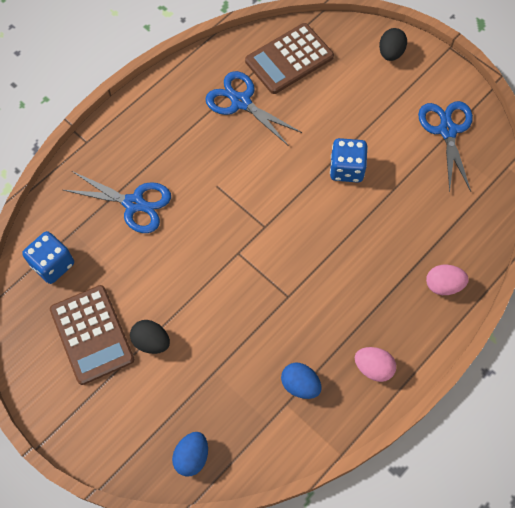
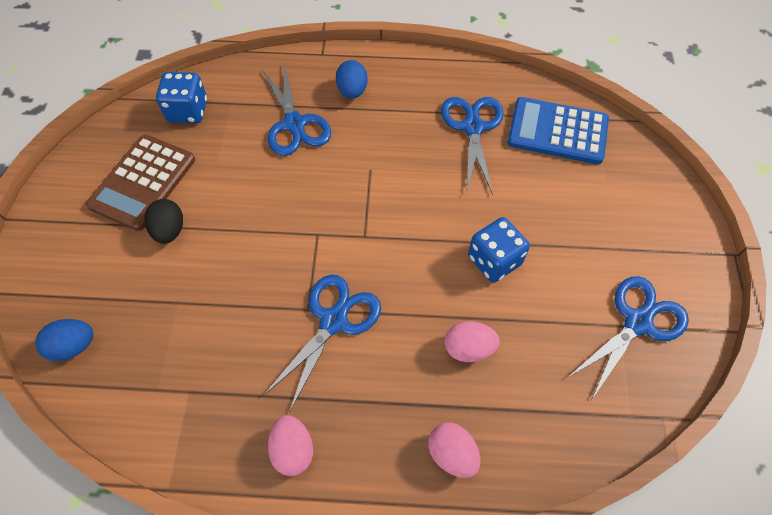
camera: 50 degrees right, 5 degrees down
(289, 59) = (557, 131): brown calculator -> blue calculator
(300, 385) = (219, 390): blue egg -> blue egg (352, 91)
(309, 287) = (333, 321): none -> blue scissors
(390, 53) = (663, 206): black egg -> none
(390, 228) = (468, 348): none -> pink egg

